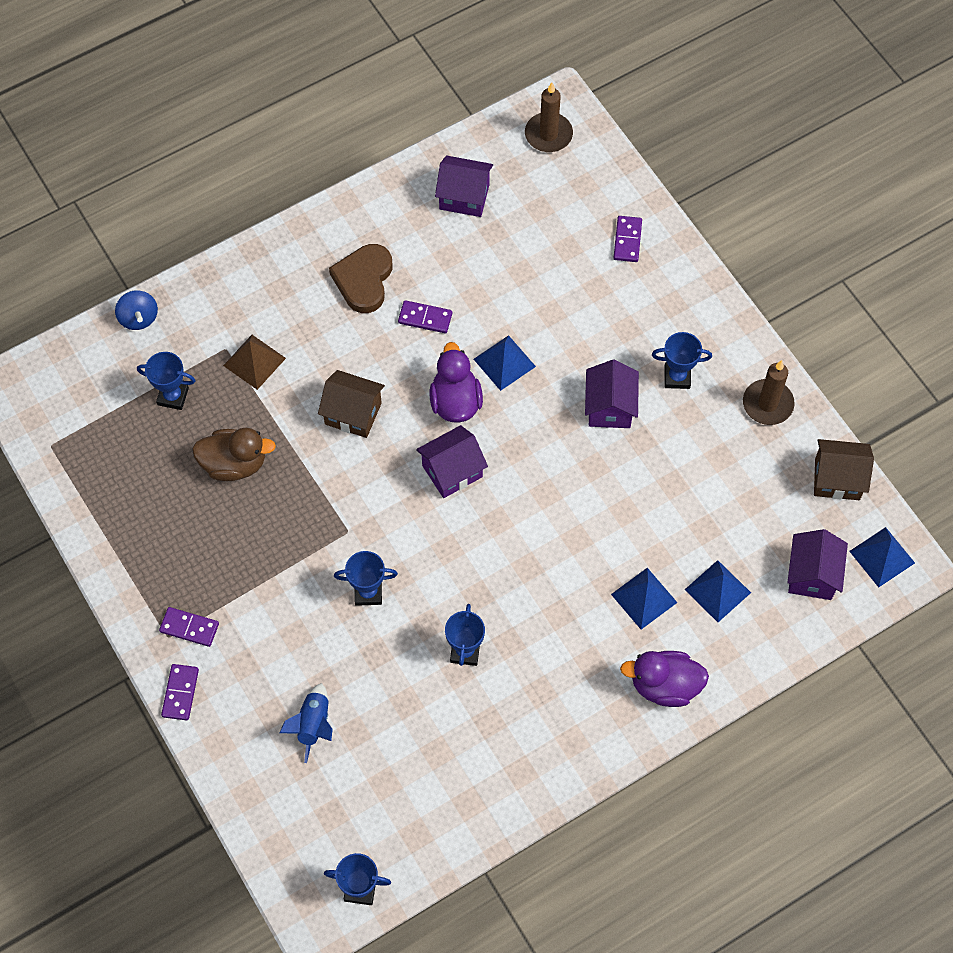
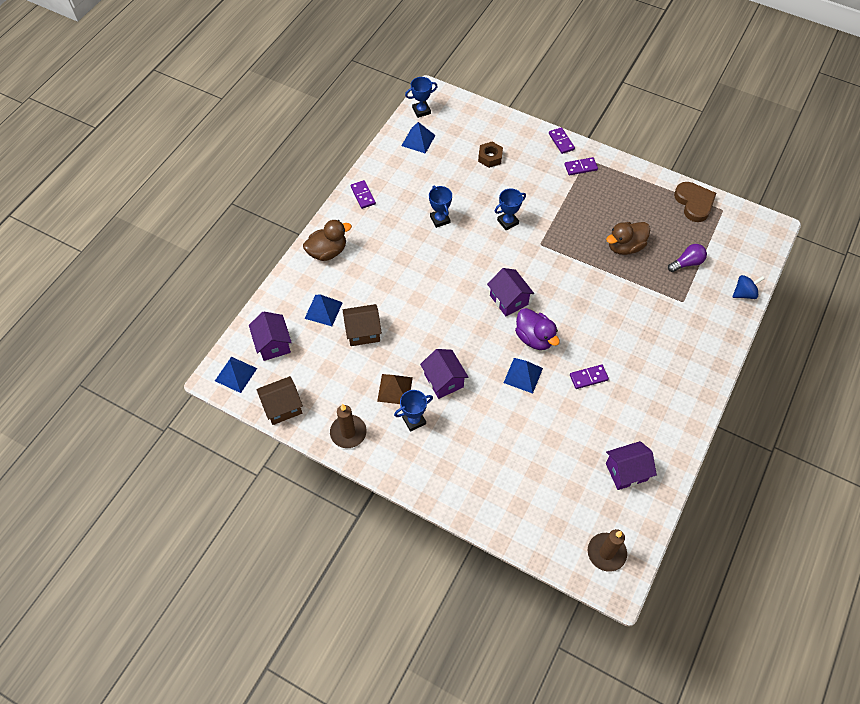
camera: 150 degrees right, 5 degrees down
(139, 318) = (744, 293): blue spinning top -> blue spinning top turned 120 degrees clockwise
(173, 396) = (686, 263): blue trophy -> purple light bulb
(254, 362) = (661, 302): brown pyramid -> brown pyramid (395, 389)
(313, 724) = (490, 157): blue rocket -> brown nut
(353, 413) = (585, 303): brown house -> brown house (363, 332)
(364, 280) = (642, 382): brown heart -> brown heart (694, 203)
(452, 471) = (508, 300): purple house -> purple house turned 60 degrees counterclockwise
(627, 240) = (501, 499): purple domino -> purple domino (363, 195)
(644, 598) = (362, 287): blue pyramid -> blue pyramid (418, 140)
(664, 685) = (327, 252): purple duck -> brown duck

